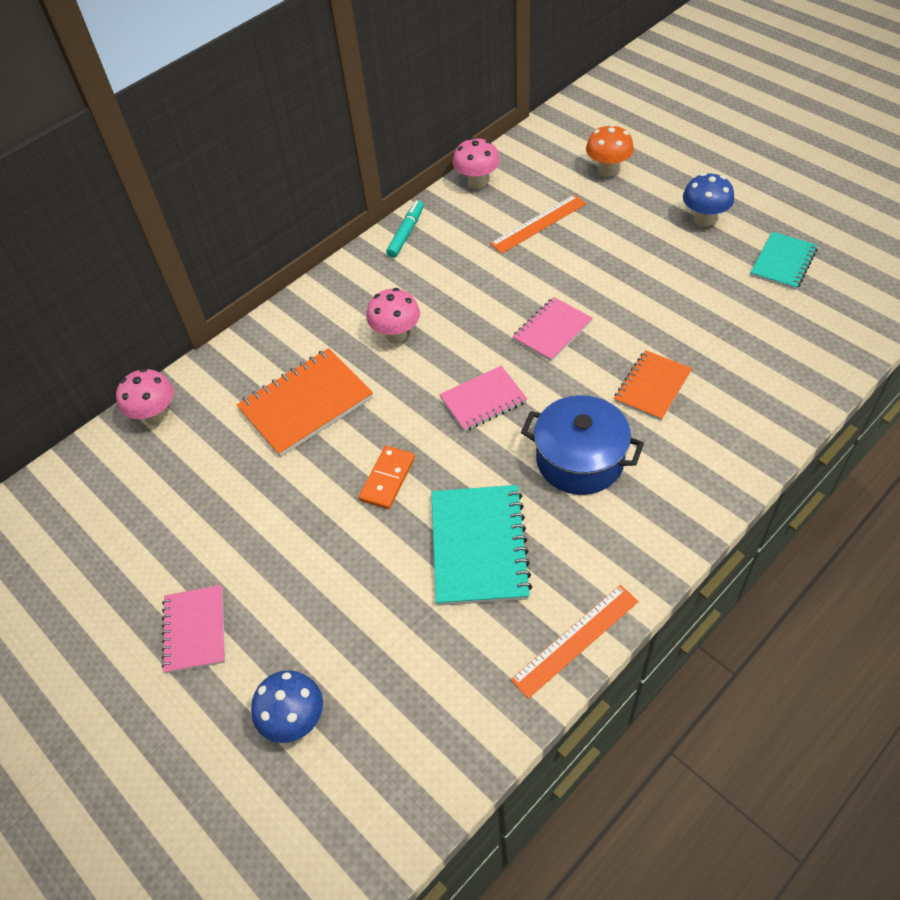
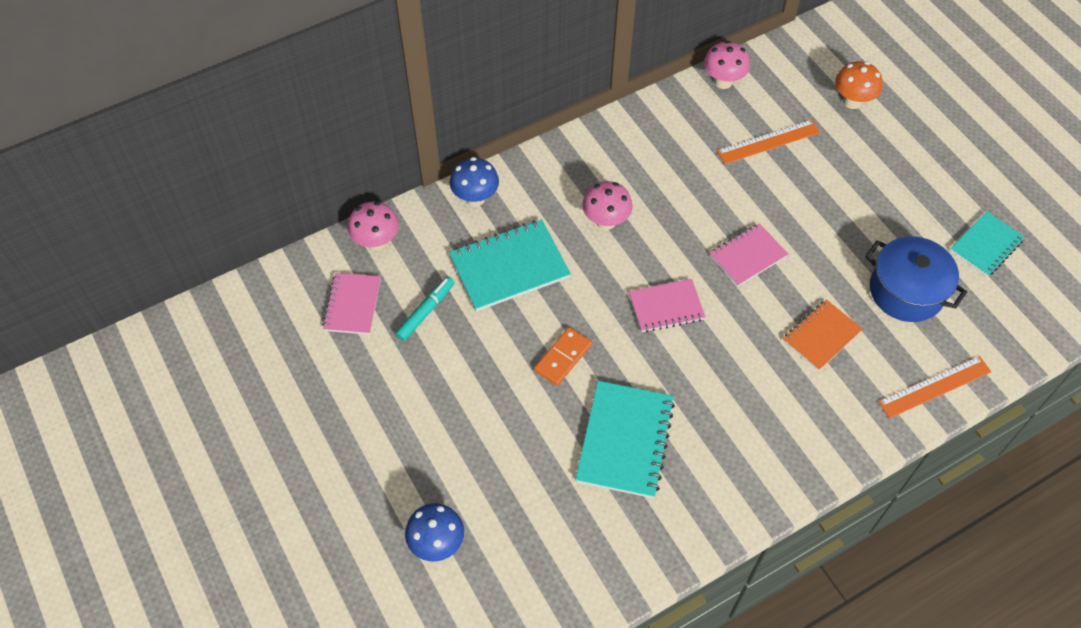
camera: 10 degrees right, 5 degrees up
(195, 630) = (372, 445): pink notebook -> pink notebook (352, 305)
(306, 404) = (509, 267): orange notebook -> turquoise notebook
(406, 233) = (641, 118): turquoise marker -> turquoise marker (426, 311)
(575, 640) = (682, 544): orange ruler -> orange ruler (934, 387)
(579, 460) = (734, 387): blue pot -> blue pot (906, 291)
(703, 220) = (926, 180): blue mushroom -> blue mushroom (475, 198)

